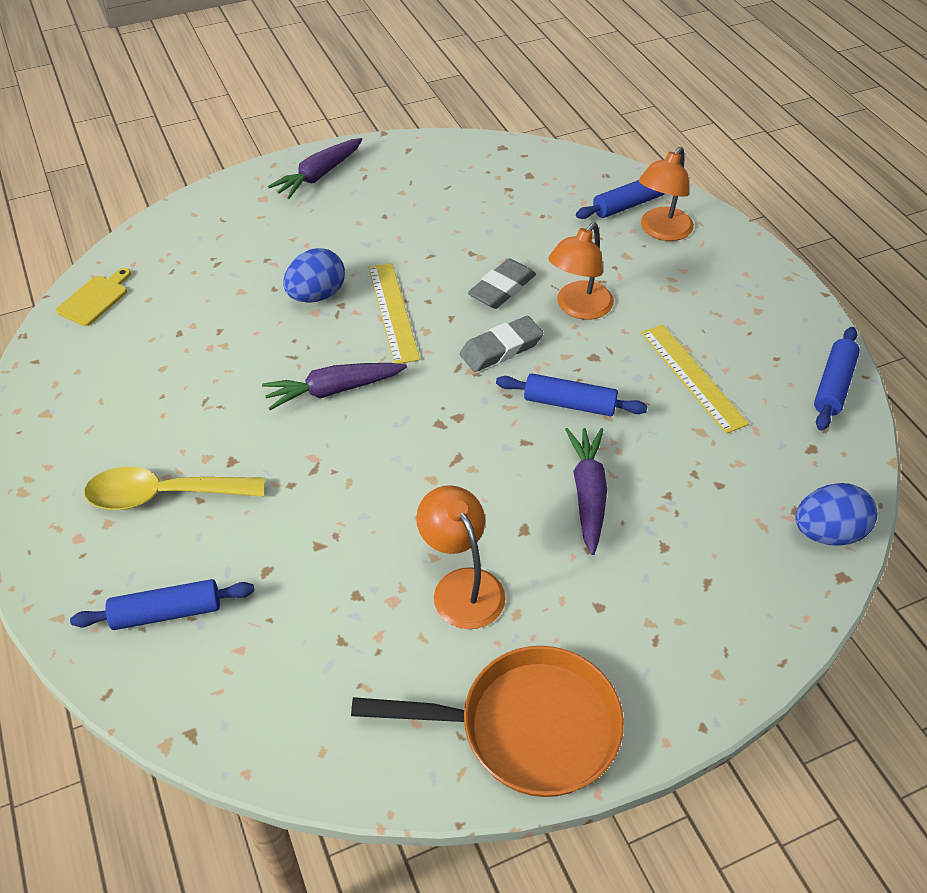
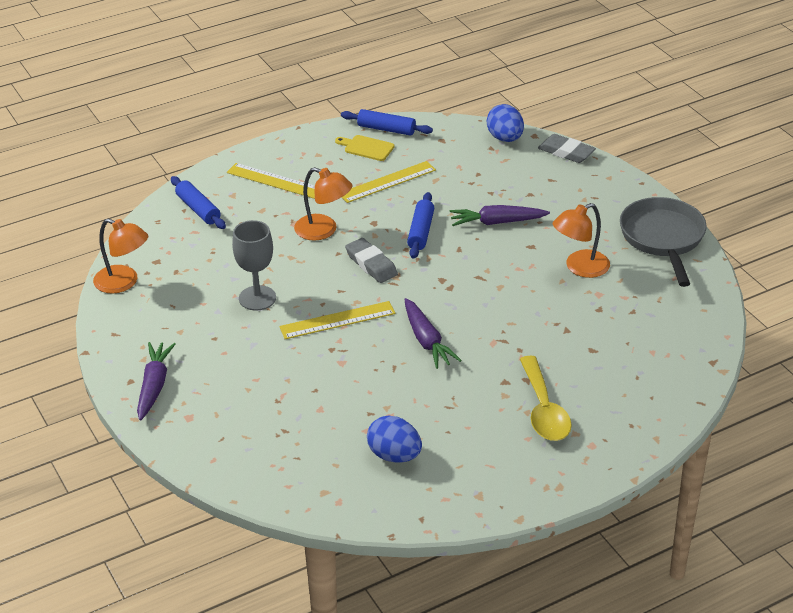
camera: 95 degrees left, 10 degrees down
(95, 299) = (338, 499): yellow cutting board -> yellow cutting board (366, 148)
(167, 612) = (637, 388): blue rolling pin -> none
(316, 295) = (322, 364): blue egg -> blue egg (394, 455)
(318, 176) = (154, 385): purple carrot -> purple carrot turned 120 degrees counterclockwise
(448, 248) = (257, 298): none -> grey goblet
(502, 288) = (305, 267): grey eraser -> grey eraser (566, 152)
(528, 727) = (662, 238): orange pan -> grey pan
(661, 231) = (232, 194): orange lamp -> orange lamp (124, 282)
(691, 269) = (275, 181): none -> yellow ruler

